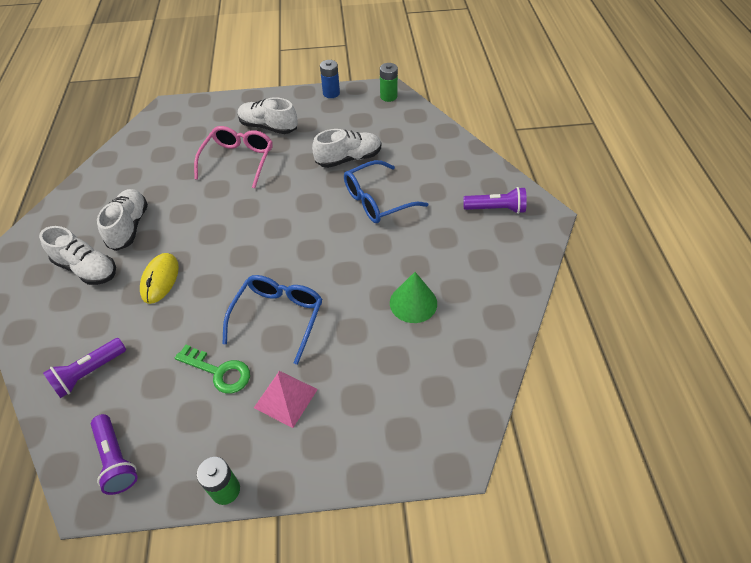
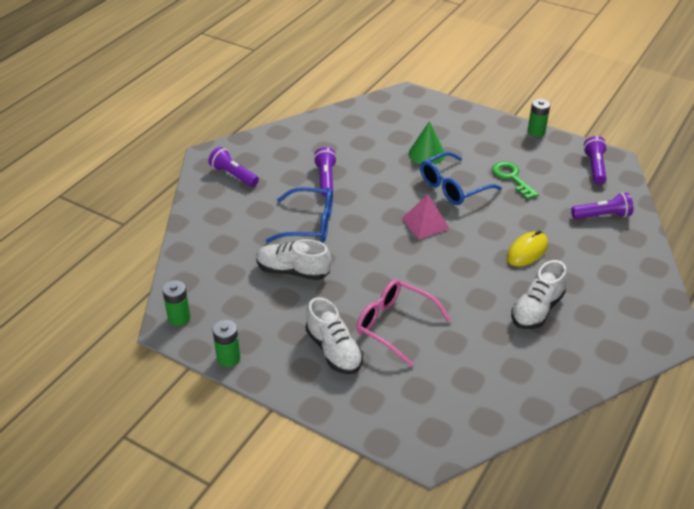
camera: 145 degrees left, 10 degrees down
(87, 268) = (587, 290): white shoe -> none
(238, 161) = (395, 325): pink glasses -> pink glasses turned 75 degrees clockwise
(285, 398) = (478, 149): pink pyramid -> pink pyramid (425, 223)
(331, 93) = (228, 358): blue battery -> green battery
(412, 252) = (325, 179): none -> purple flashlight
(413, 303) = (358, 154): green cone -> green cone (426, 154)

